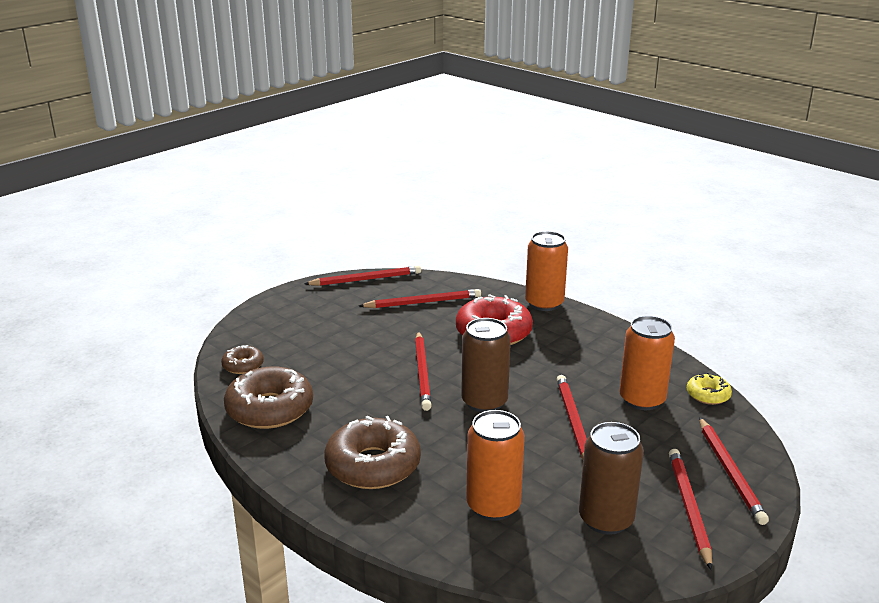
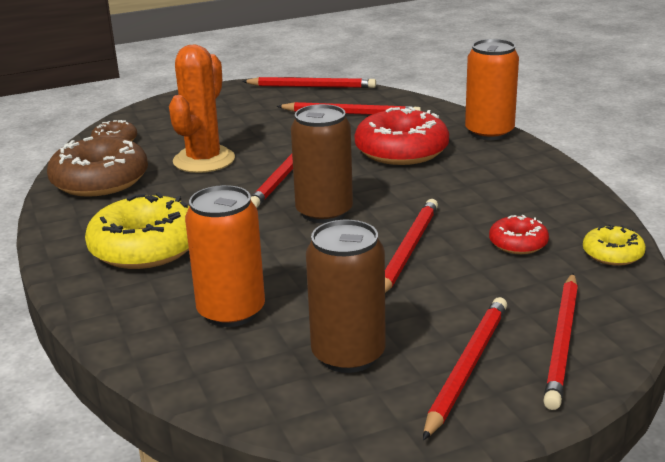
camera: 25 degrees right, 0 degrees up
(342, 371) = (204, 160): none -> orange cactus
(373, 465) = (145, 247): brown donut -> yellow donut
(642, 399) = (518, 243): orange can -> red donut

